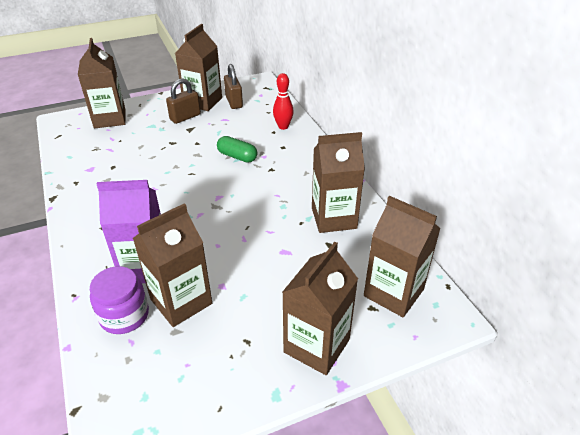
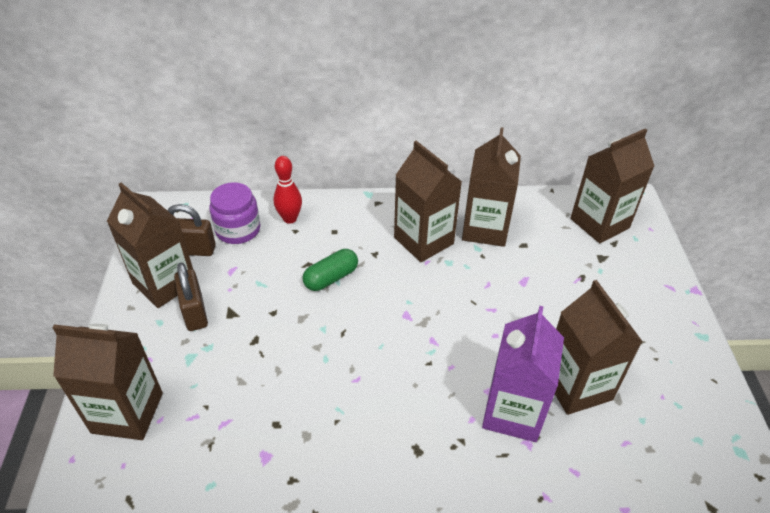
camera: 70 degrees left, 5 degrees up
(124, 315) = (587, 444): purple jar -> purple jar (238, 230)
(316, 346) = (652, 293): brown carton -> brown carton (423, 241)

